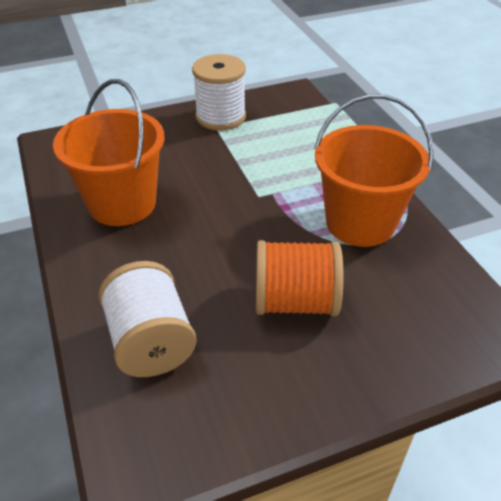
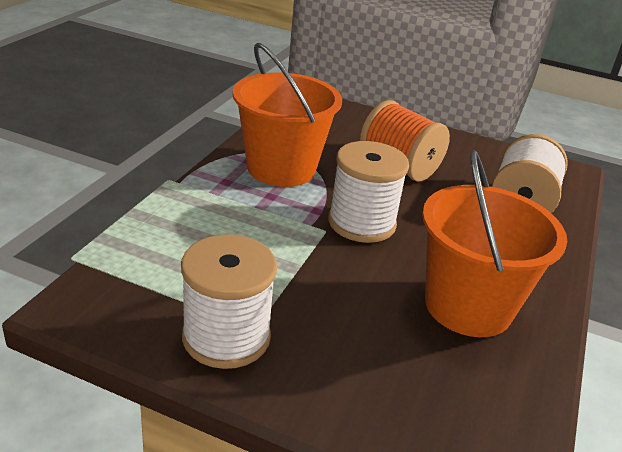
camera: 140 degrees left, 10 degrees down
(246, 217) = (361, 223): none -> white spool

